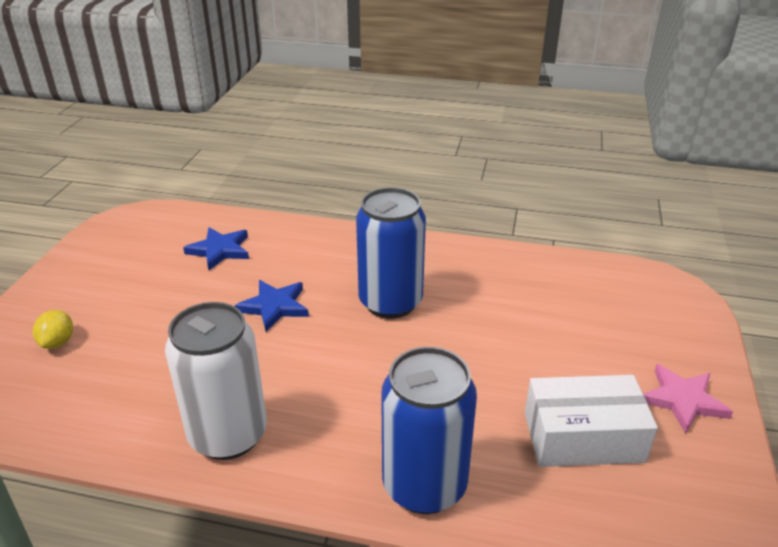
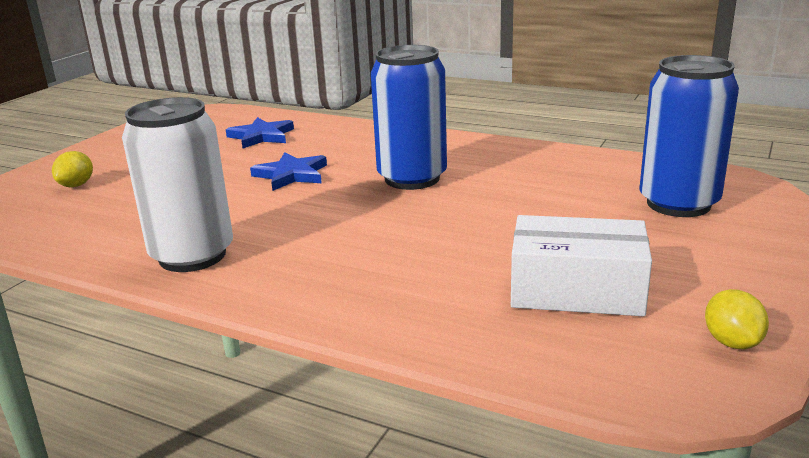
camera: 15 degrees right, 10 degrees down
(424, 485) = (372, 309): blue can -> blue can (678, 204)
(682, 400) = (718, 272): pink star -> none
(718, 483) = (732, 342): none -> yellow lemon

